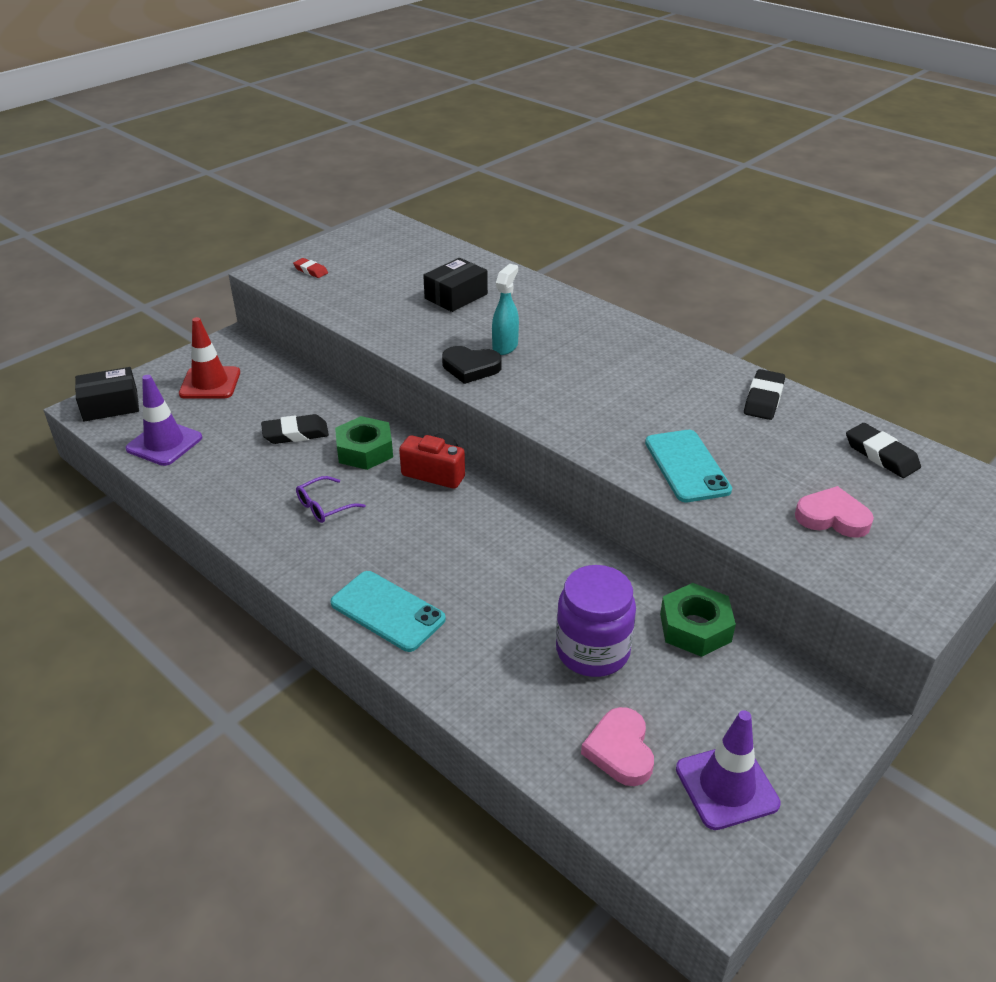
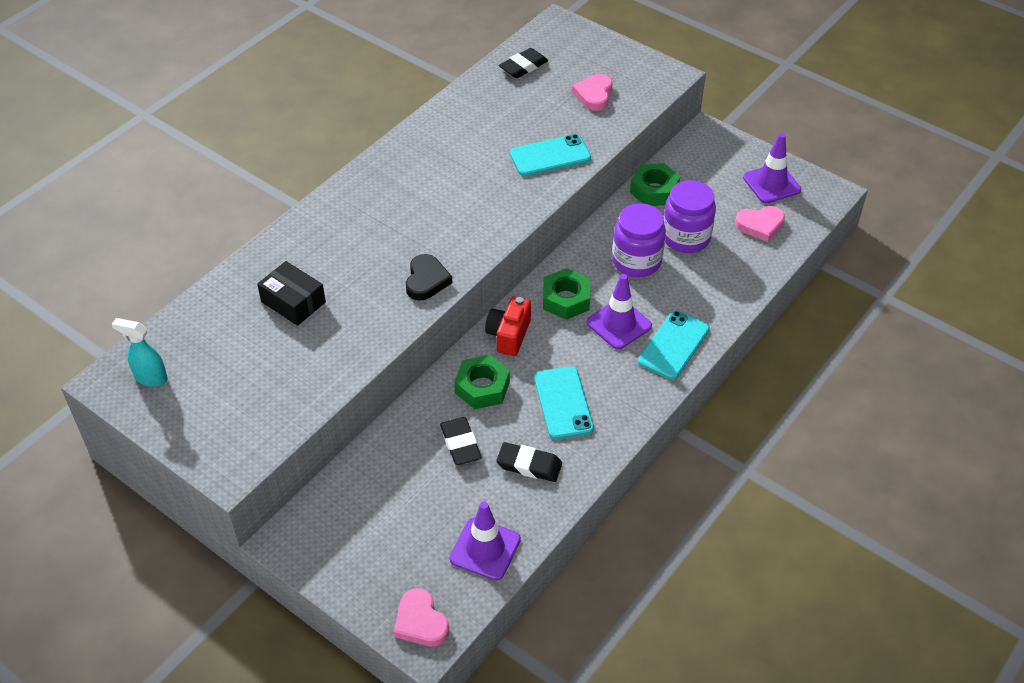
camera: 95 degrees left, 10 degrees up
(110, 405) = (420, 622): black box -> pink heart
(210, 383) = (375, 538): red traffic cone -> none
(311, 271) = (229, 431): red eraser -> none
(324, 506) = (563, 403): purple glasses -> turquoise phone
(435, 563) = (619, 324): none -> purple traffic cone
(484, 521) = (566, 299): none -> green nut
(505, 346) = (389, 260): turquoise spray bottle -> turquoise spray bottle (150, 378)
(547, 592) = (636, 261): none -> purple jar
(763, 399) = (460, 113): black eraser -> black eraser (529, 465)

